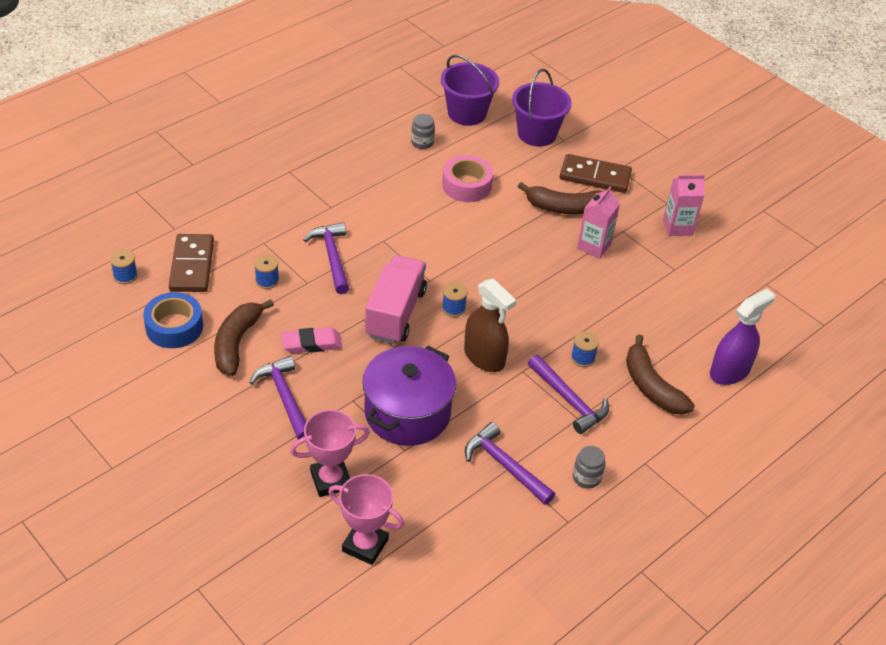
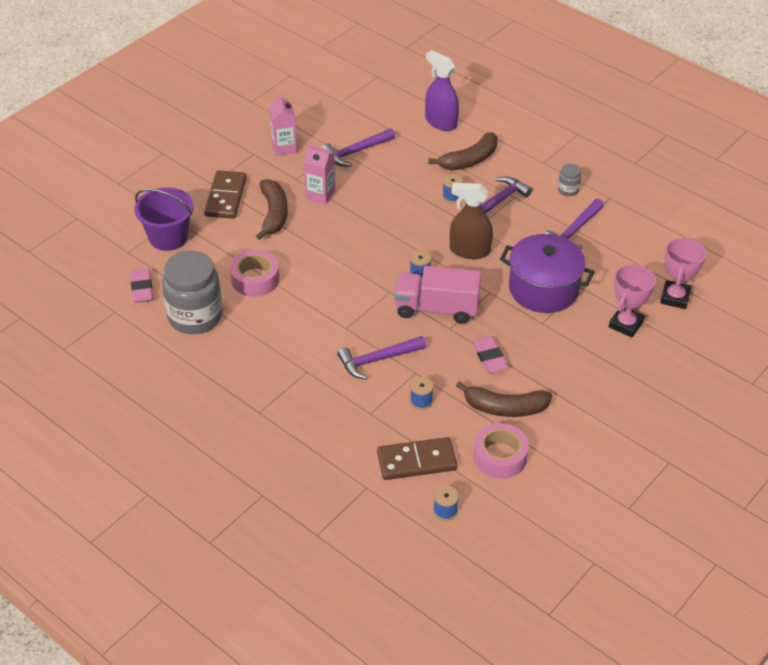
camera: 95 degrees left, 0 degrees up
(174, 327) = (500, 456): blue tape -> pink tape
(285, 398) = (555, 365): purple hammer -> purple hammer (356, 152)
(330, 480) = (626, 324): pink trophy -> pink trophy turned 60 degrees clockwise
(422, 142) = (195, 316): grey jar -> grey jar, size x2.34
(467, 113) = (142, 288): purple bucket -> pink eraser
(484, 357) = (469, 250): brown spray bottle -> brown spray bottle turned 120 degrees counterclockwise

